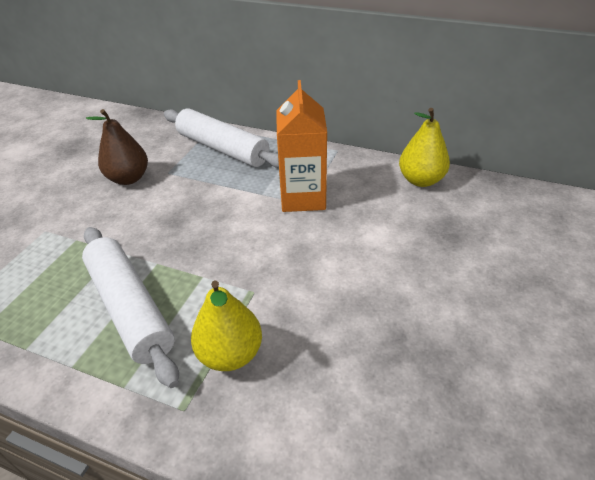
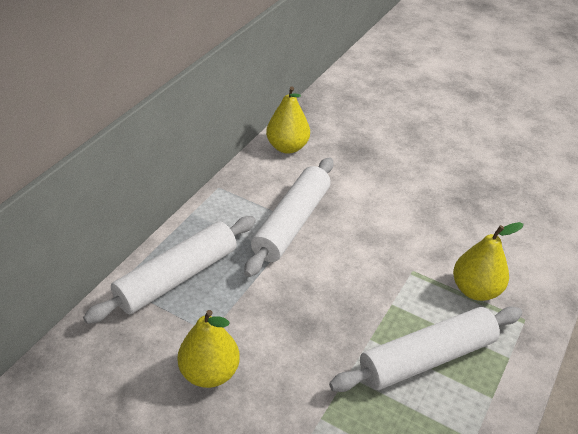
camera: 85 degrees left, 0 degrees up
(128, 178) = (209, 372): brown pear -> yellow pear
(303, 197) = (292, 223): orange carton -> white rolling pin

